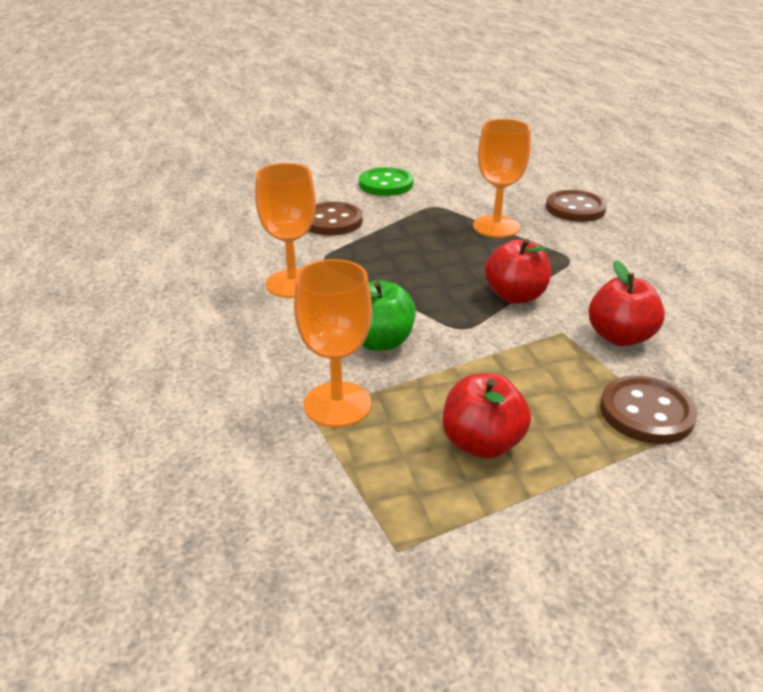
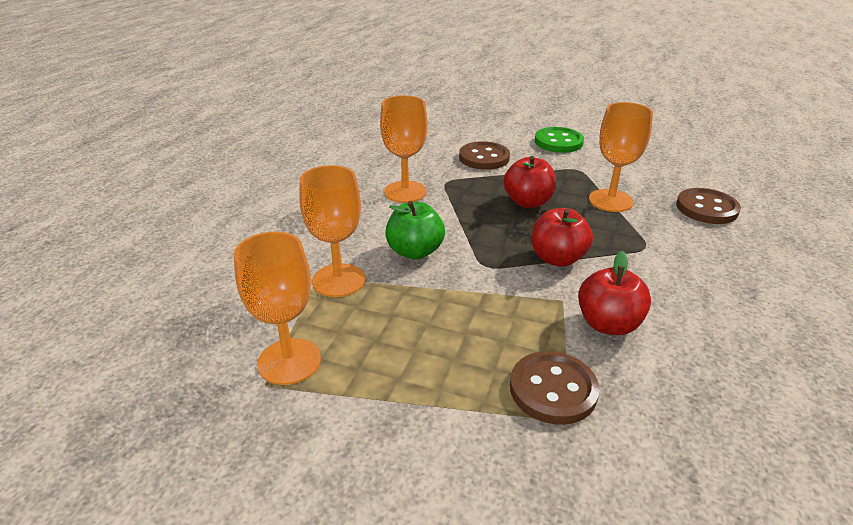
camera: 35 degrees right, 0 degrees up
(392, 512) = (289, 361): none -> orange goblet
(482, 443) = (398, 348): red apple -> red apple (528, 202)

